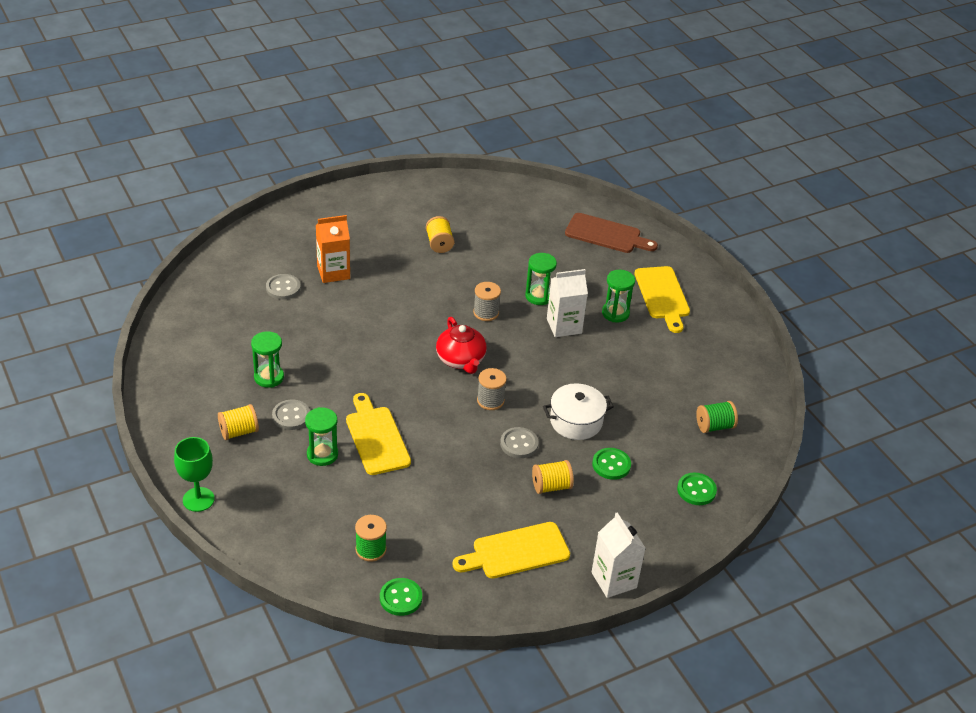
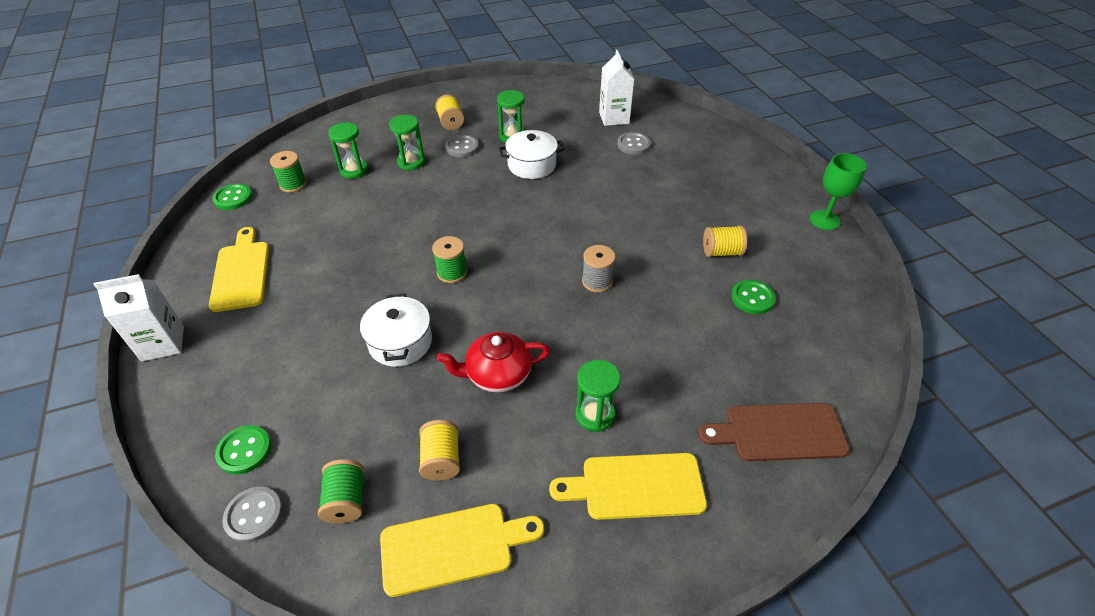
camera: 100 degrees right, 5 degrees up
(198, 499) = (385, 106): green goblet -> green goblet (824, 220)
(323, 359) = (532, 165): none -> white pot
(333, 272) = (660, 174): orange carton -> none
(376, 437) = (421, 192): yellow cutting board -> yellow cutting board (453, 547)
(461, 360) = (519, 255): red teapot -> red teapot (497, 374)
(490, 400) = (452, 272): grey spool -> green spool
(519, 444) = (381, 289): grey button -> grey button (254, 515)
(539, 296) = (628, 333): green hourglass -> green hourglass (354, 170)
(551, 486) = (312, 308): yellow spool -> yellow spool (441, 459)
(564, 326) = (570, 352): white carton -> white carton (614, 118)
(606, 234) = (779, 432): brown cutting board -> brown cutting board turned 60 degrees clockwise
(611, 465) = (321, 366): green button -> green button (752, 298)

